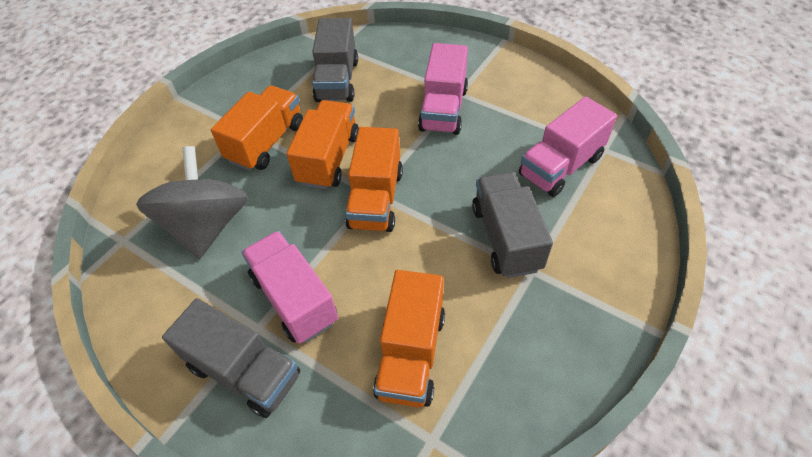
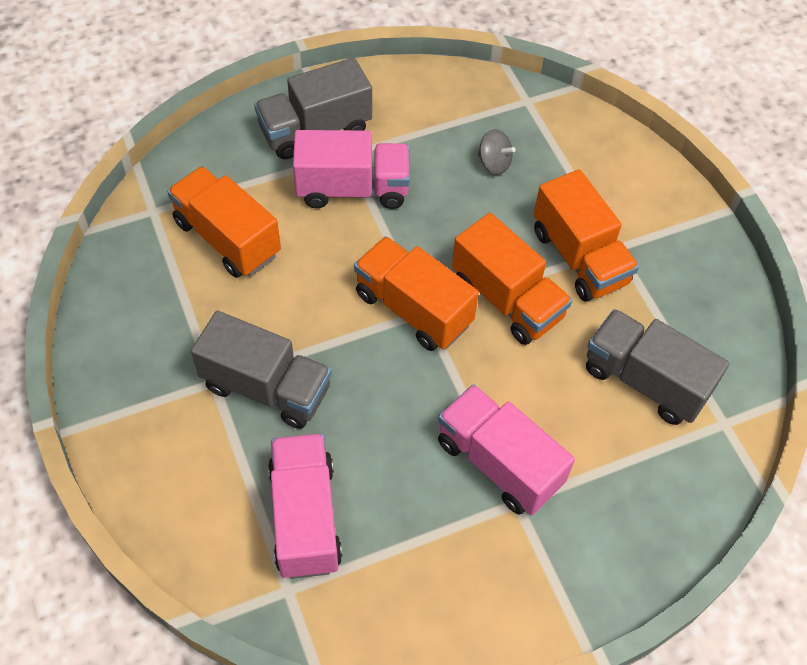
camera: 120 degrees right, 5 degrees up
(207, 225) = (494, 163): grey spinning top -> grey spinning top, size x0.41

